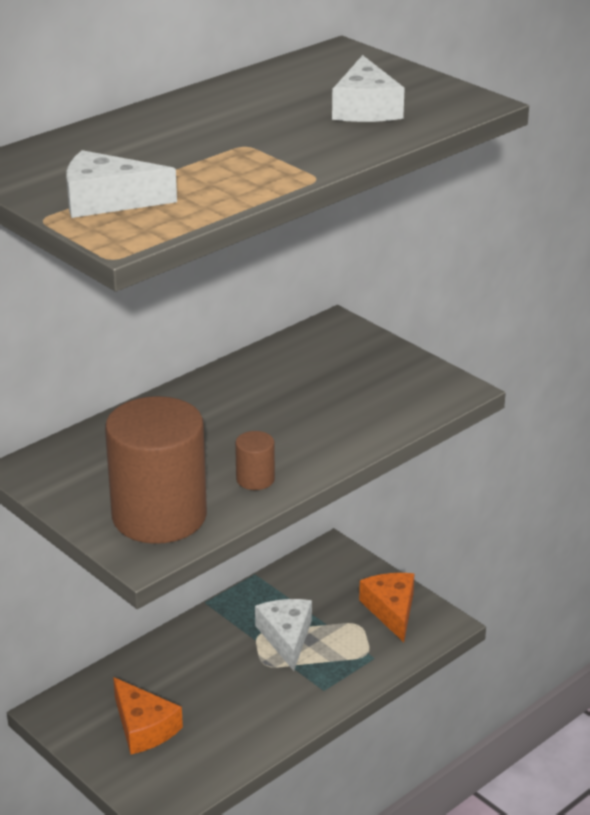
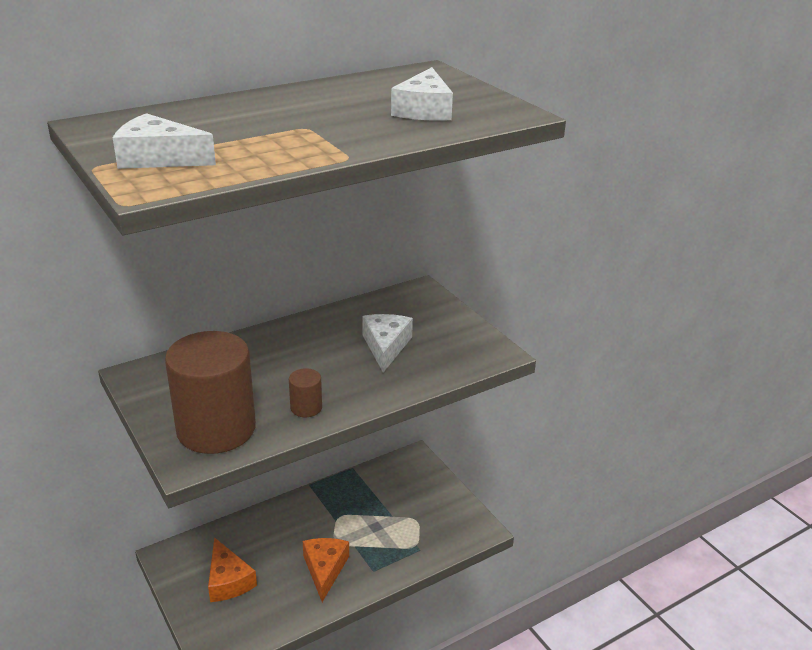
camera: 10 degrees right, 0 degrees up
(286, 637) = (359, 522): white cheese -> white cheese (386, 346)
(391, 610) = (444, 512): orange cheese -> orange cheese (325, 569)

